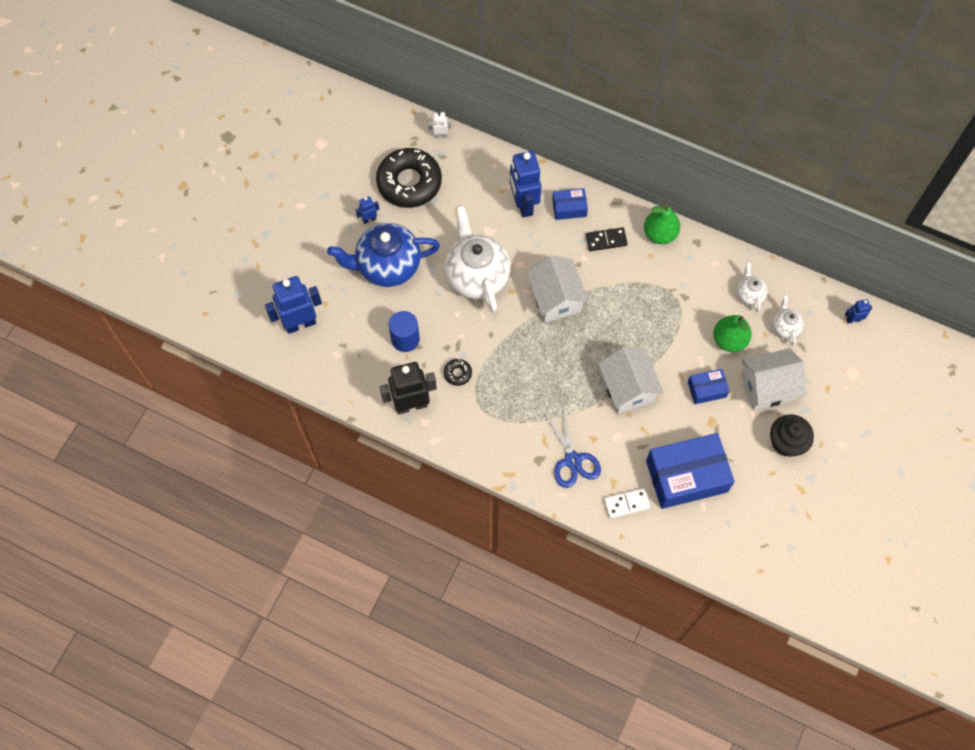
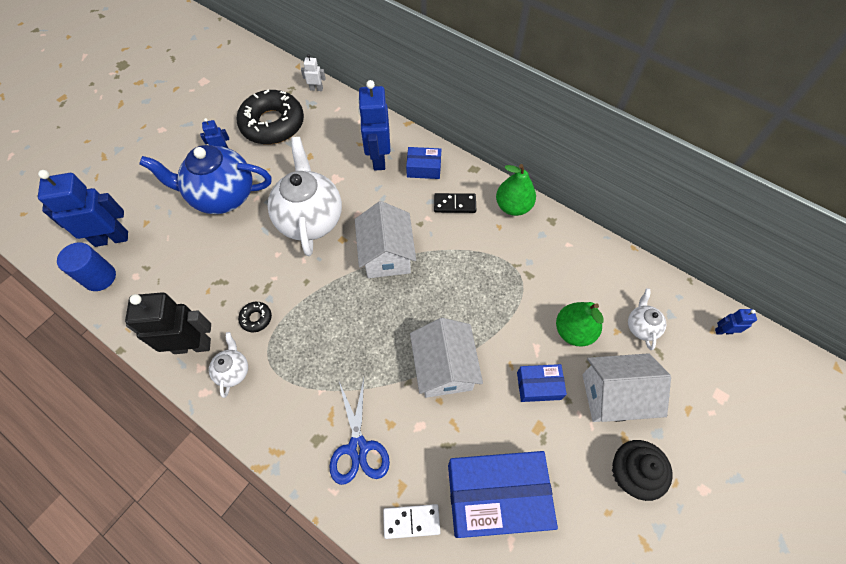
camera: 10 degrees right, 5 degrees down
(405, 339) = (213, 272): blue cylinder -> blue cylinder (100, 277)
(749, 294) = (603, 283): white teapot -> white teapot (233, 371)

